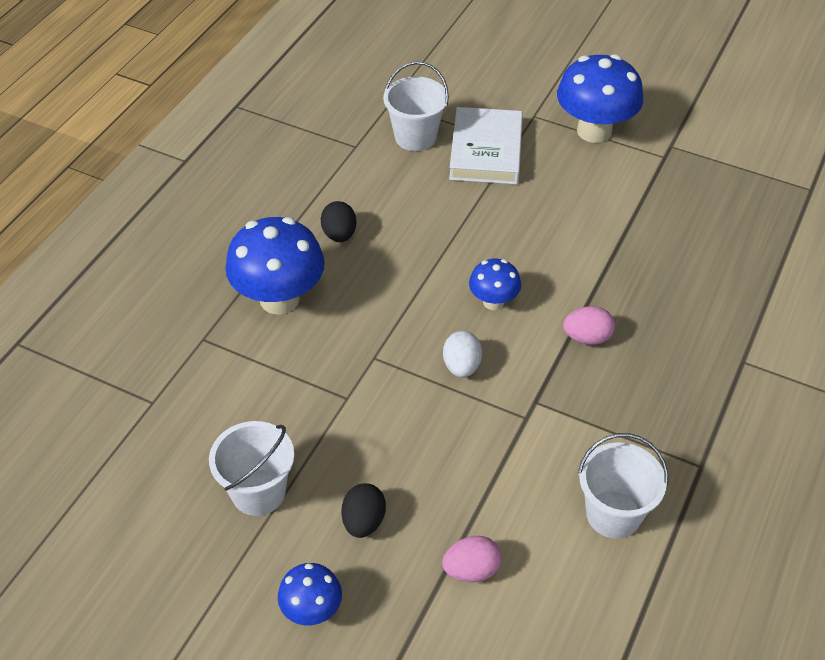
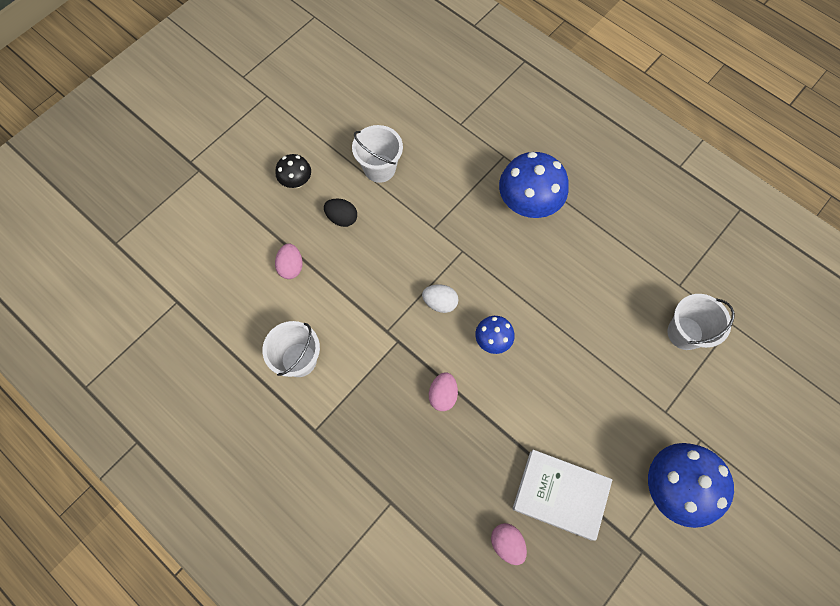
camera: 105 degrees right, 20 degrees up
(312, 610) = (296, 181): blue mushroom -> black mushroom
(339, 235) = (582, 253): black egg -> none
(486, 151) = (658, 384): white book -> white book (560, 494)
(725, 248) = (507, 543): none -> pink egg

